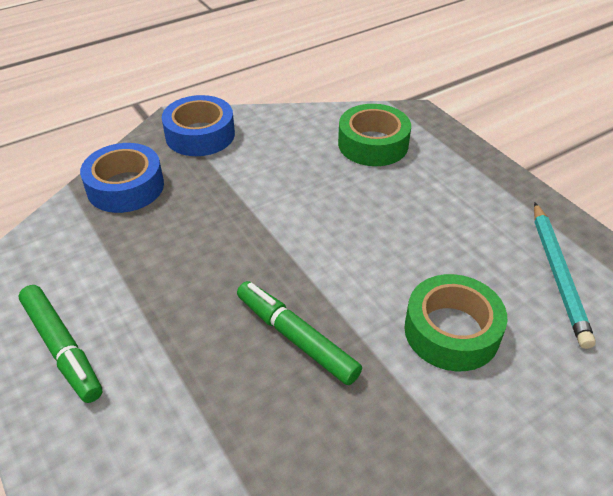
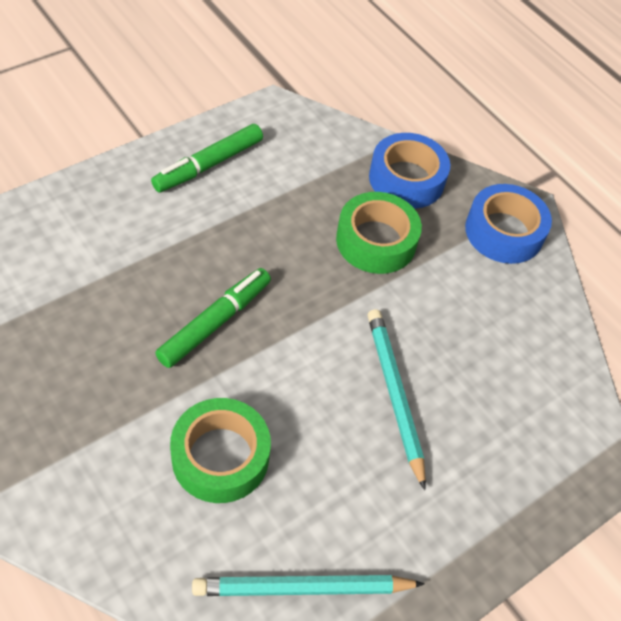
camera: 80 degrees right, 10 degrees up
(369, 211) = (394, 394): none -> turquoise pencil
(373, 144) = (522, 407): green tape -> green tape (376, 241)

